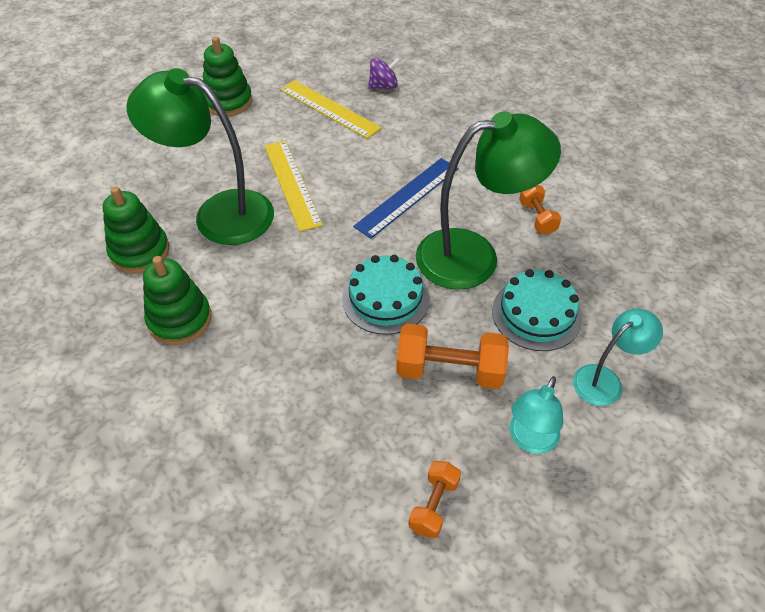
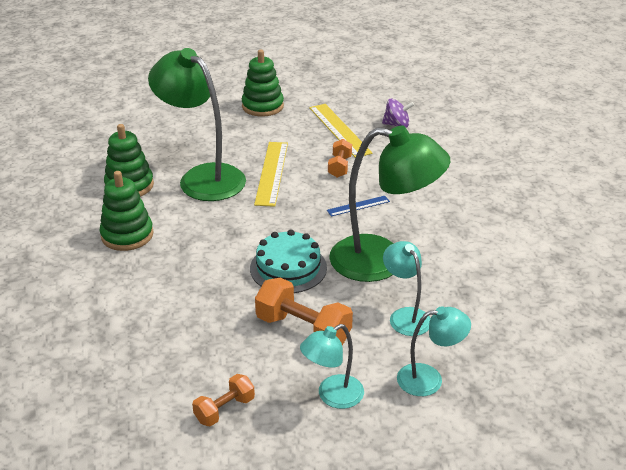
camera: 25 degrees right, 15 degrees down
(407, 197) = (358, 206): blue ruler -> blue ruler, size x0.54
(536, 314) = (405, 316): turquoise cake -> turquoise lamp
(537, 218) = (459, 250): orange dumbbell -> orange dumbbell (339, 167)

